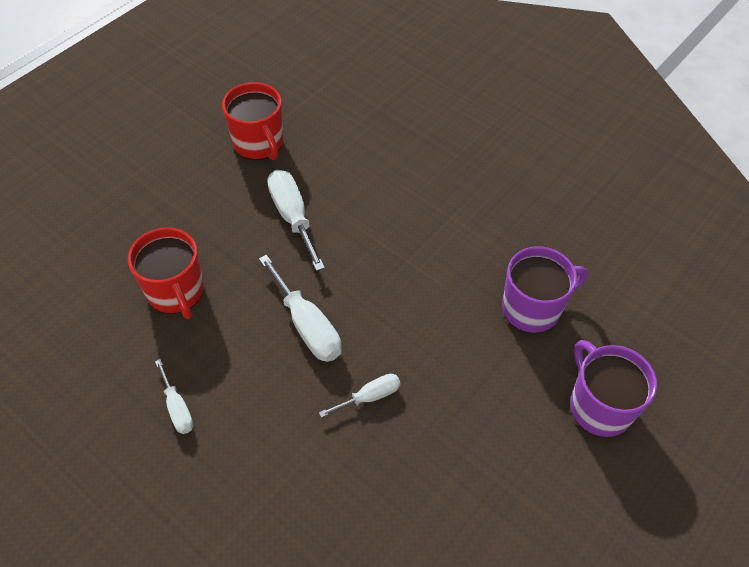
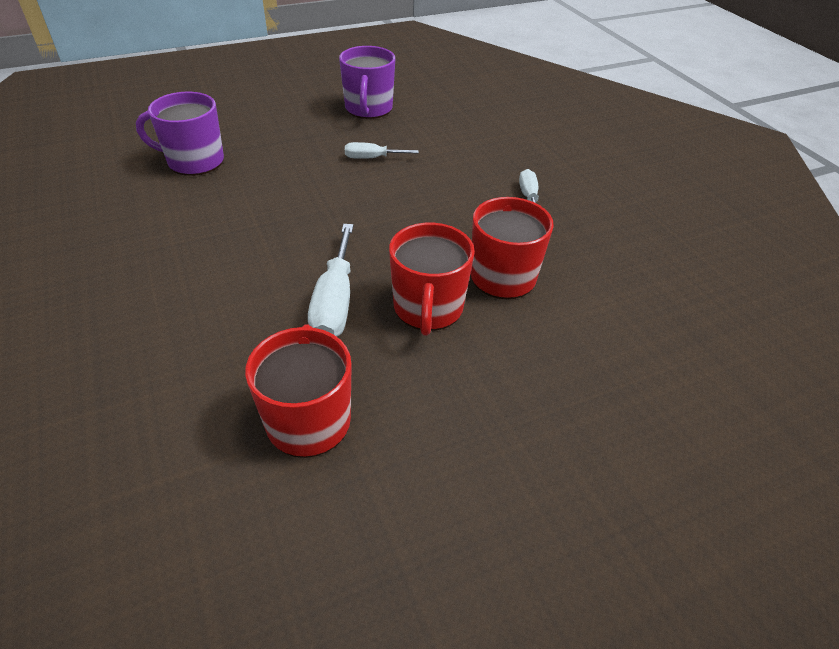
camera: 155 degrees left, 10 degrees down
(223, 239) = (428, 308): none -> red mug
(307, 325) = (389, 210): white screwdriver -> none
(599, 406) = (221, 109): purple mug -> purple mug (368, 109)

